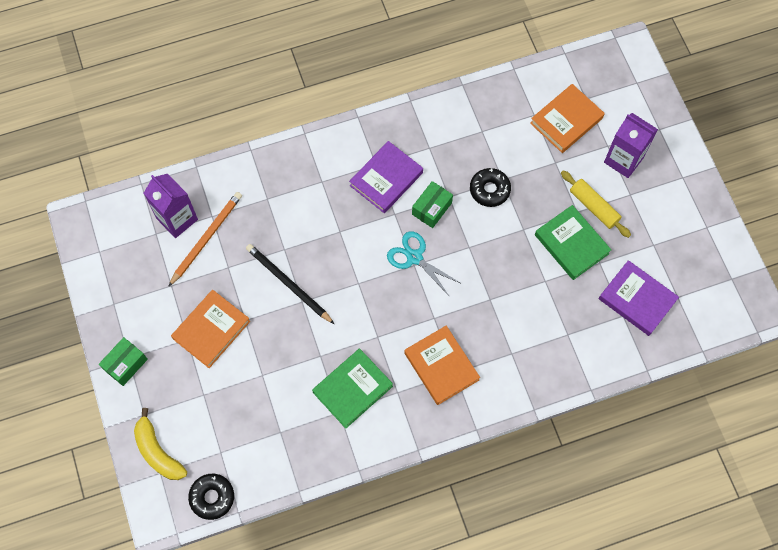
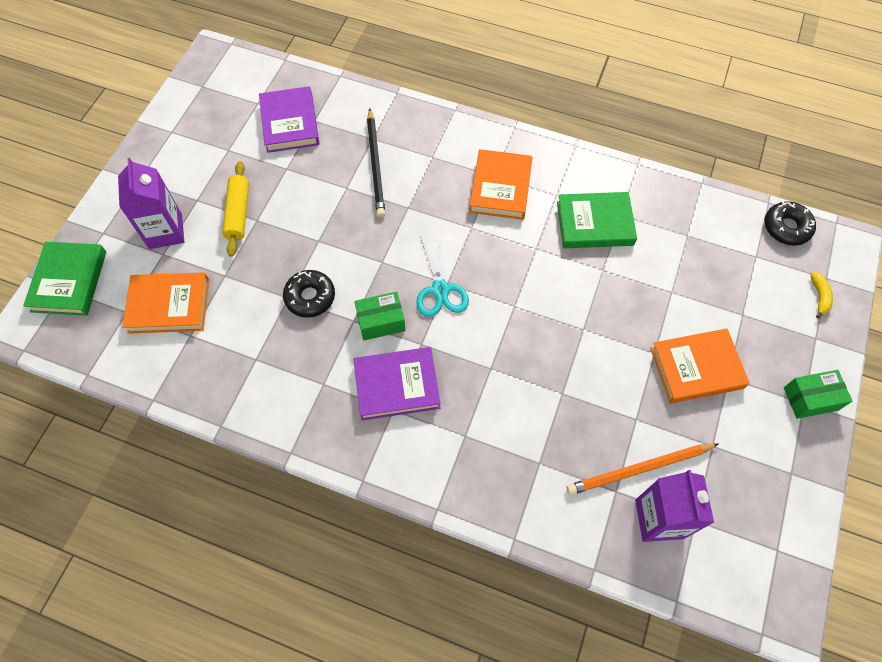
camera: 140 degrees left, 5 degrees down
(158, 451) = (819, 297): yellow banana -> yellow banana, size x0.54
(288, 284) = (584, 355): black pencil -> black pencil (376, 165)
(571, 244) = (292, 199): green book -> green book (69, 281)

